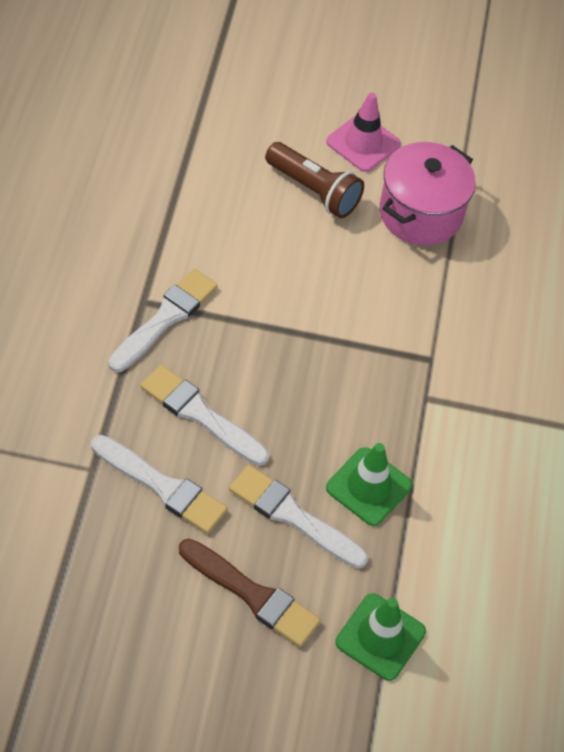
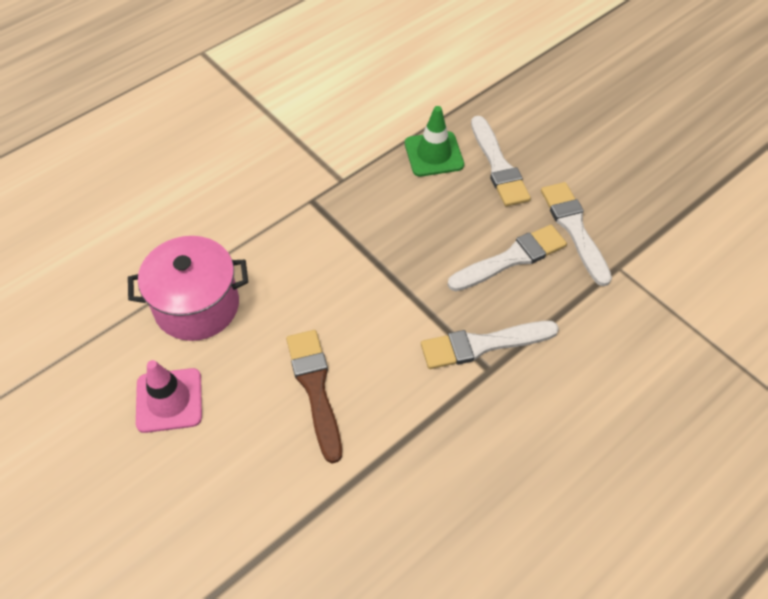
camera: 135 degrees left, 0 degrees up
(200, 414) = (511, 258): white brush -> white brush turned 105 degrees counterclockwise
(252, 595) = (560, 141): brown brush -> brown brush (315, 388)
(313, 190) = (260, 381): brown flashlight -> none
(380, 637) = (499, 85): green traffic cone -> none

